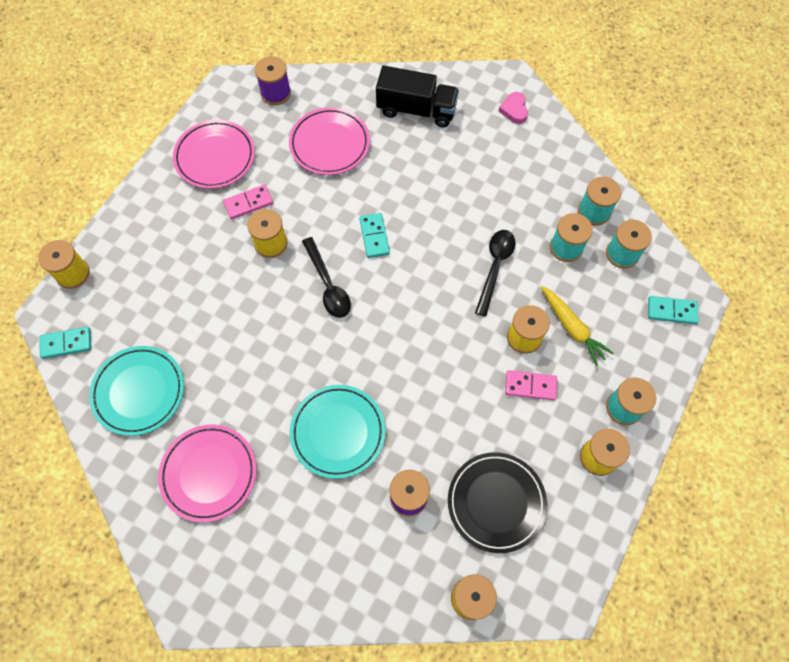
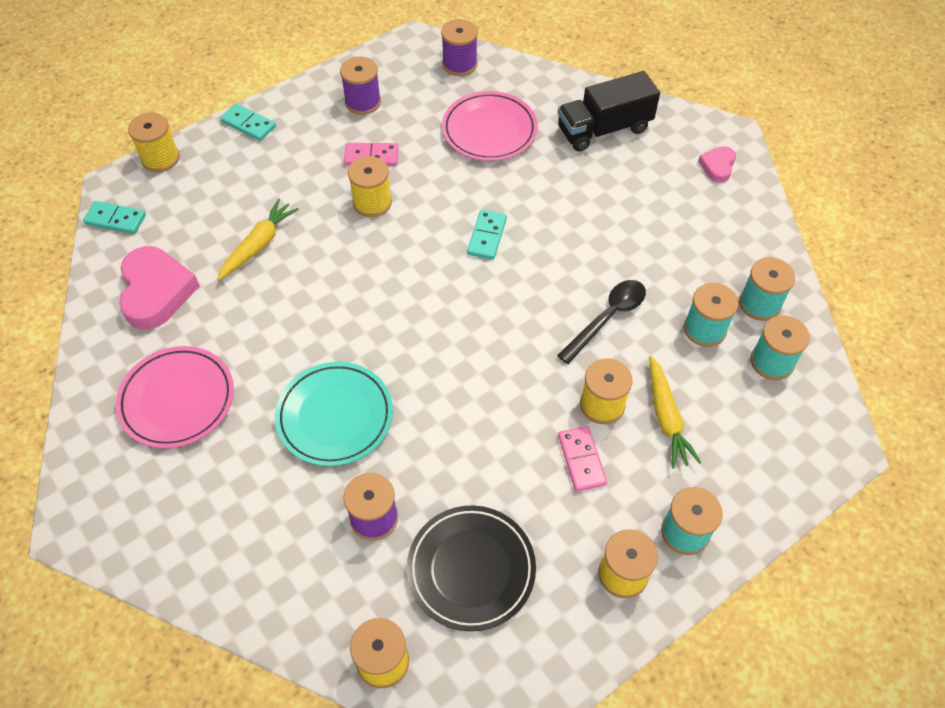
camera: 25 degrees right, 10 degrees down
(139, 392) = (156, 292): turquoise plate -> pink heart
(200, 316) = (259, 244): none -> yellow carrot
(215, 157) = (363, 102): pink plate -> purple spool
(328, 285) = (409, 265): black spoon -> none
(416, 110) = (604, 129): black truck -> black truck turned 120 degrees clockwise
(530, 386) = (581, 460): pink domino -> pink domino turned 45 degrees clockwise
(671, 311) = (803, 449): turquoise domino -> turquoise domino (248, 124)

